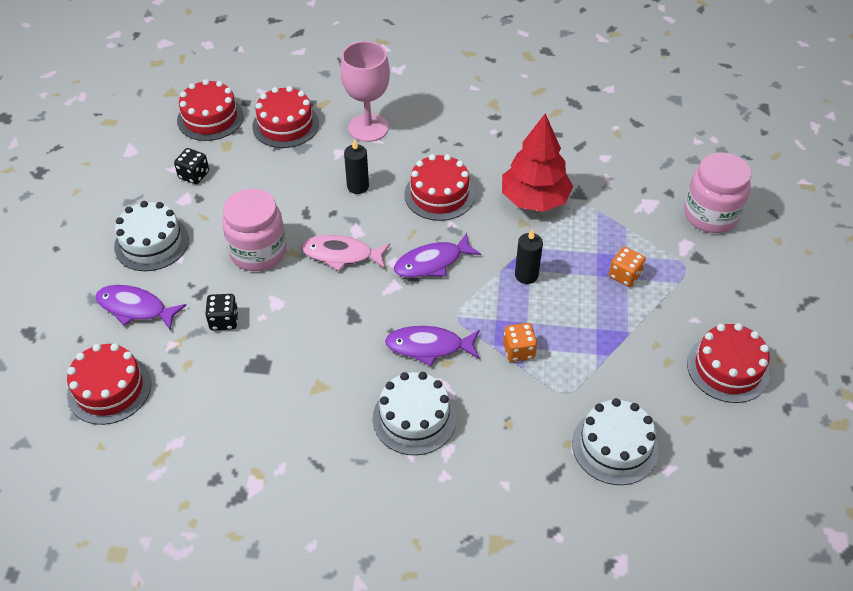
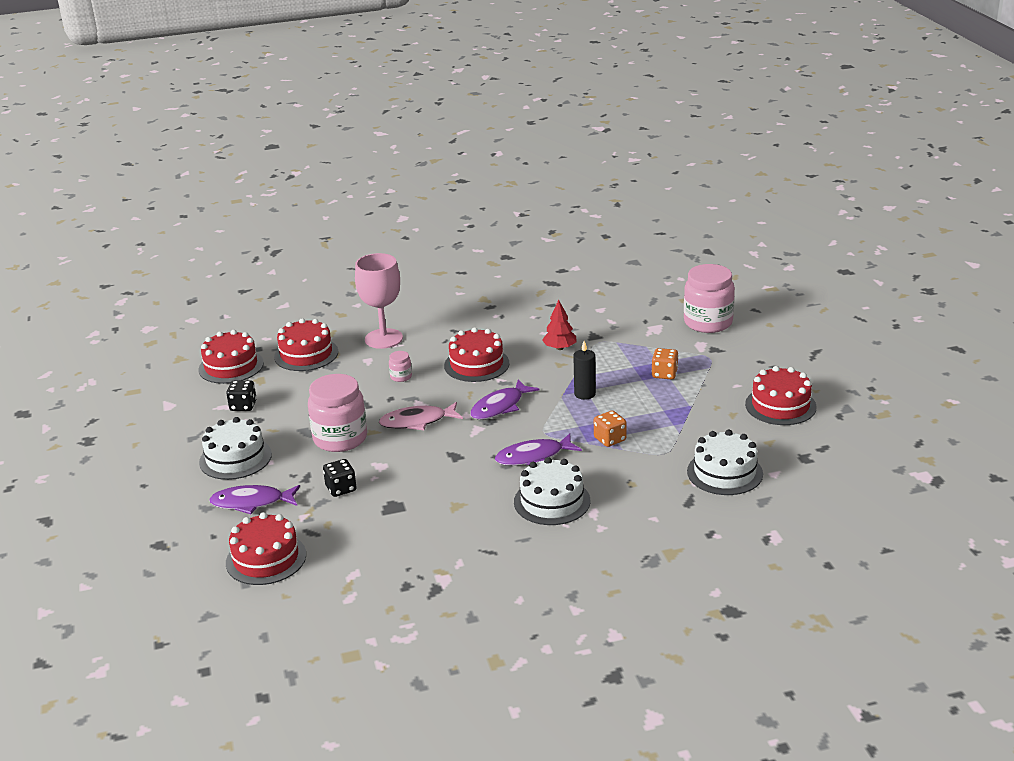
camera: 20 degrees left, 20 degrees down
(358, 186) = (401, 377): black candle -> pink jar
(534, 199) = (559, 348): red tree -> red tree, size x0.54

